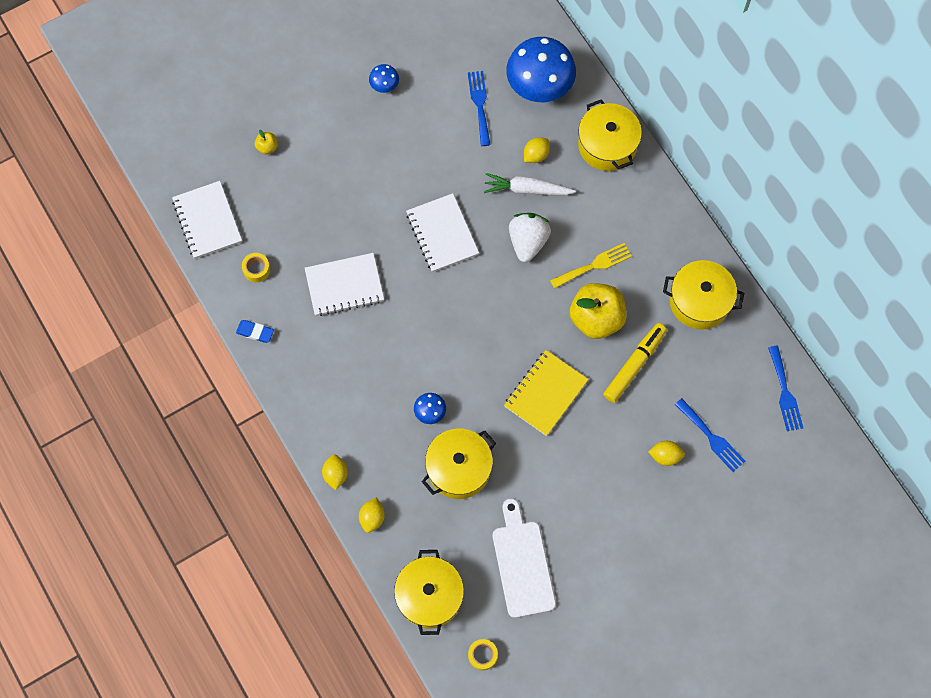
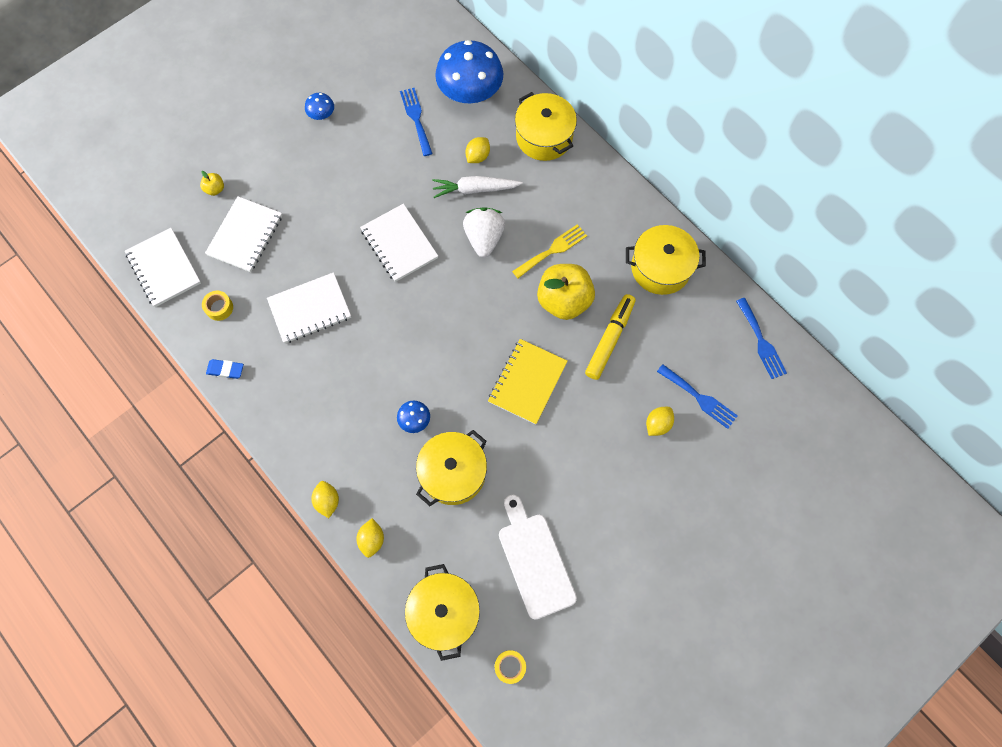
camera: 10 degrees left, 0 degrees up
(291, 200) = (245, 235): none -> white notebook
(665, 456) = (657, 424): yellow lemon -> yellow lemon turned 45 degrees counterclockwise

